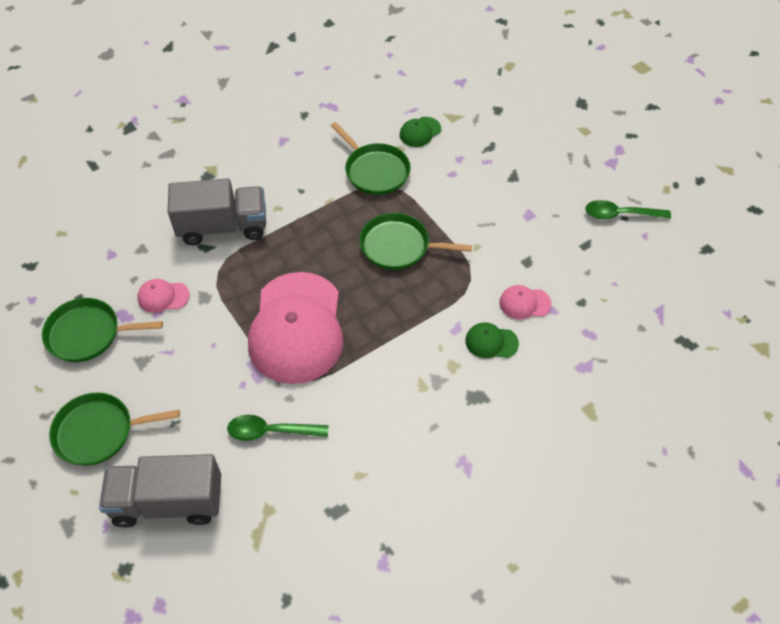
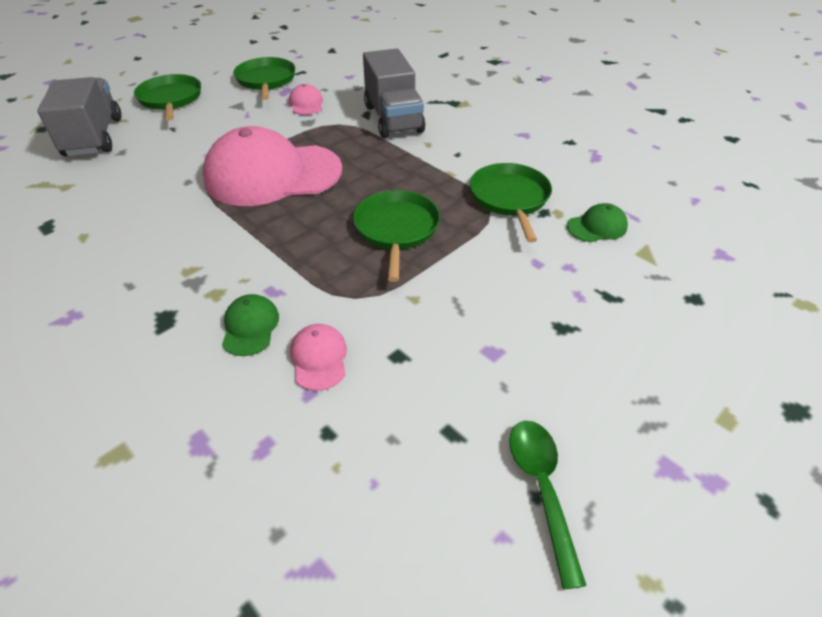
camera: 80 degrees right, 10 degrees down
(270, 431) = (151, 176): green spoon -> none
(375, 171) = (510, 198): green pan -> green pan turned 135 degrees clockwise
(420, 132) = (597, 226): green cap -> green cap turned 120 degrees clockwise

